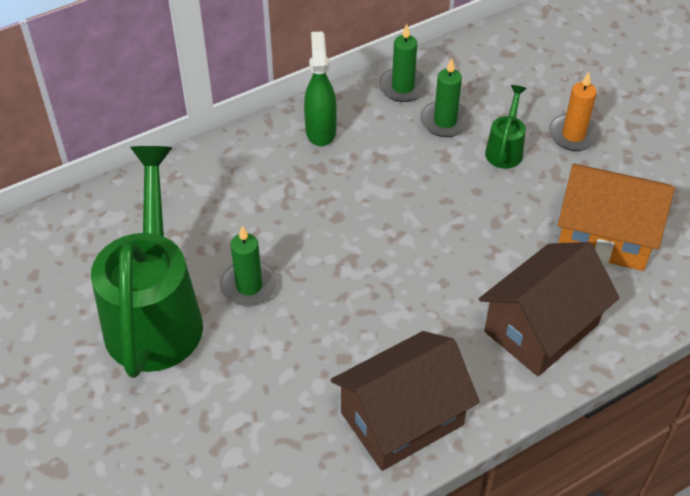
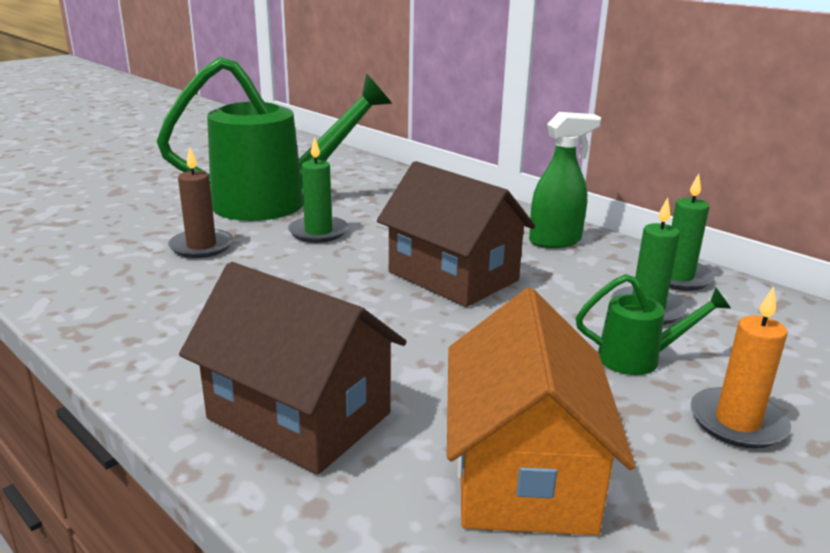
camera: 75 degrees right, 25 degrees down
(255, 380) = (201, 246): none -> brown candle
(402, 419) = (144, 323): brown house -> brown house (453, 276)

